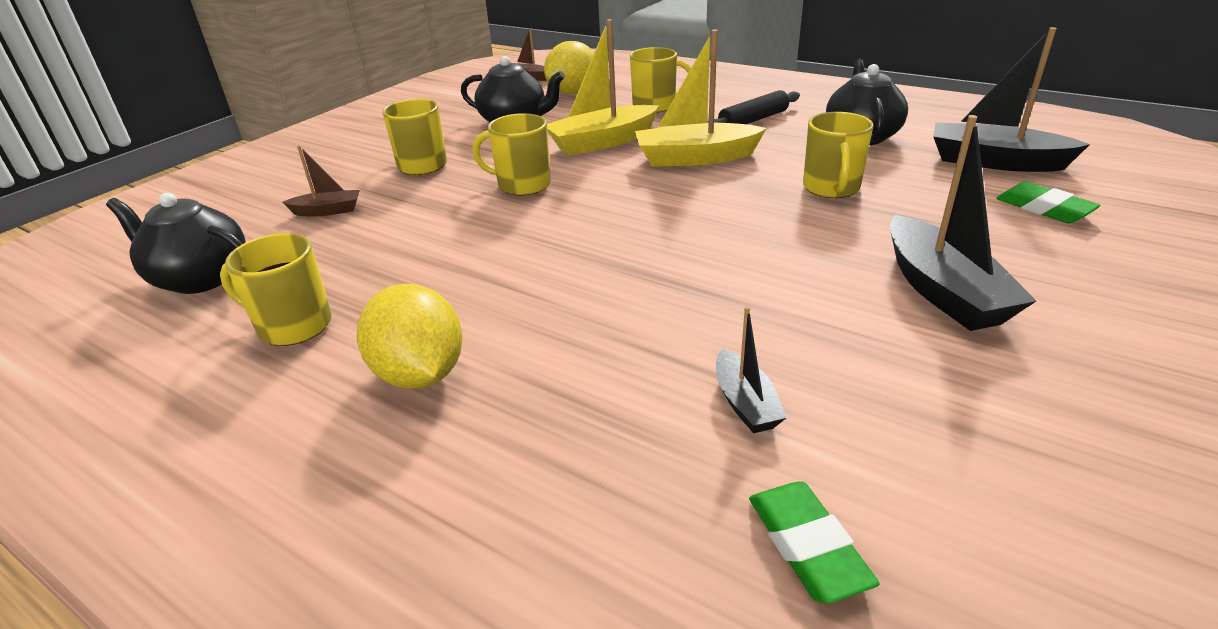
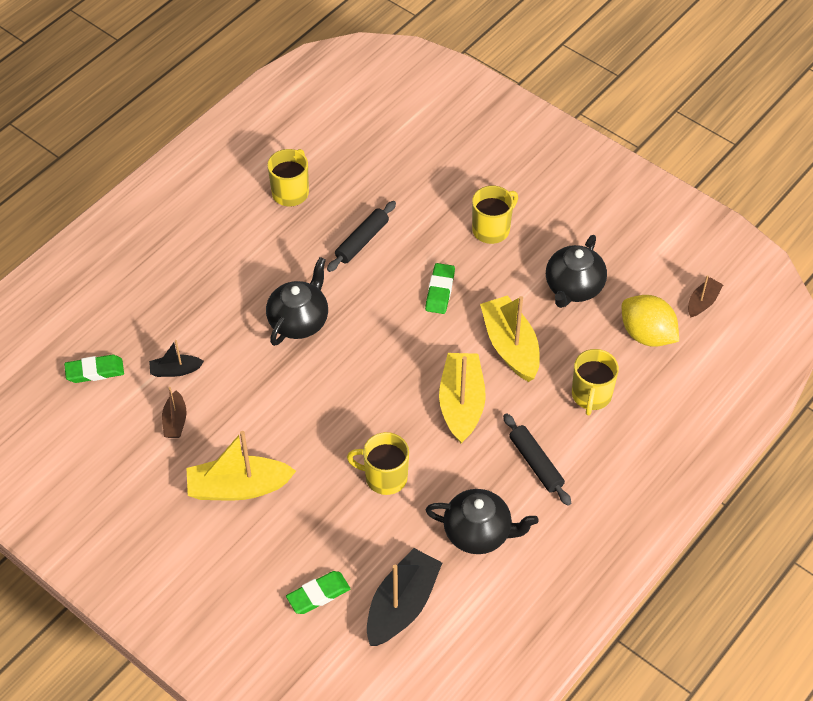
camera: 95 degrees right, 20 degrees up
(200, 278) = (353, 141): black teapot -> black teapot (299, 321)
(327, 211) = (426, 185): brown boat -> brown boat (175, 421)
(420, 374) = (234, 248): yellow lemon -> none
(425, 246) = (362, 241): none -> black rolling pin
(522, 185) = (440, 291): yellow mug -> green eraser
(943, 291) = (238, 487): black boat -> yellow boat

